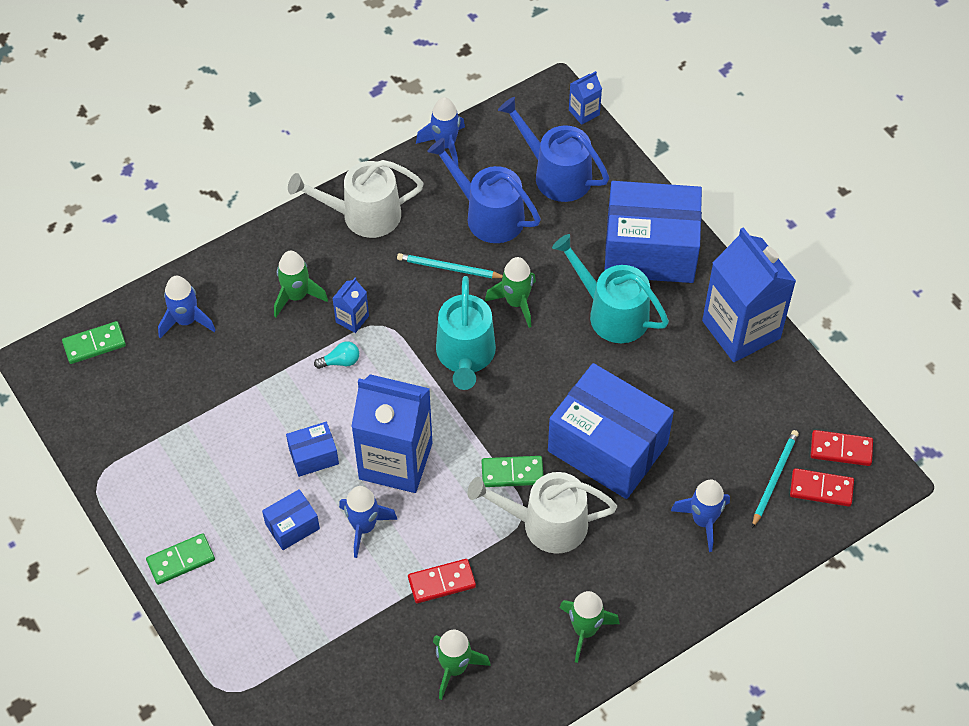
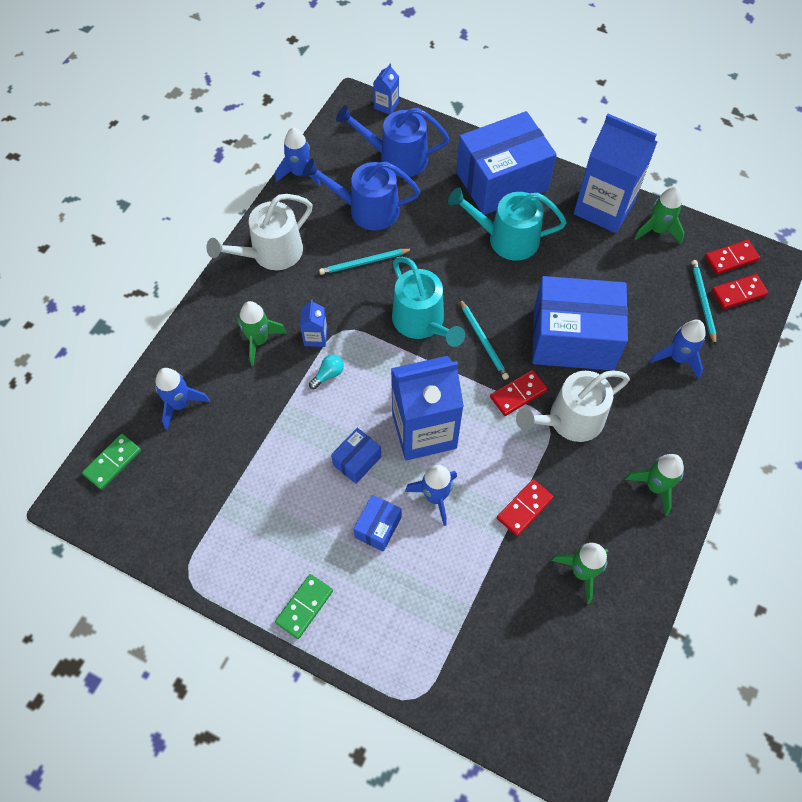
camera: 30 degrees left, 5 degrees up
(512, 473) = (518, 394): green domino -> red domino
(514, 404) = (483, 341): none -> turquoise pencil
(516, 302) = (432, 264): green rocket -> green rocket (657, 230)

